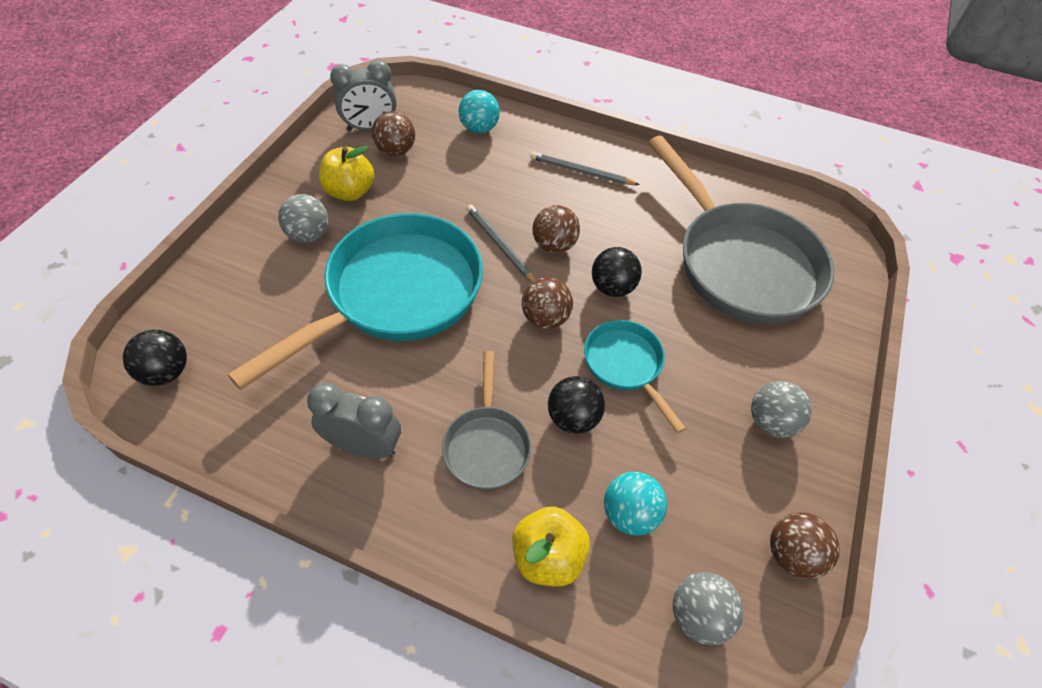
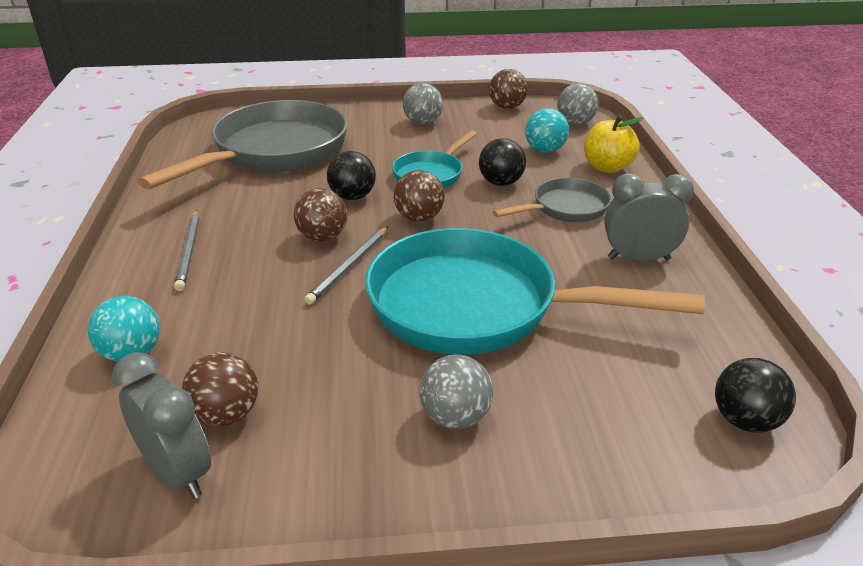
camera: 115 degrees left, 20 degrees down
(350, 192) = (346, 419): yellow apple -> none
(364, 446) = (638, 259): grey clock -> grey clock turned 105 degrees clockwise

